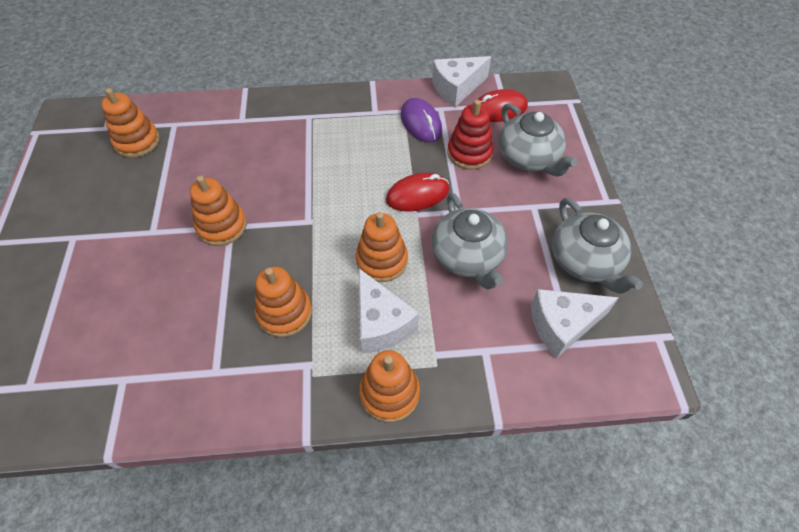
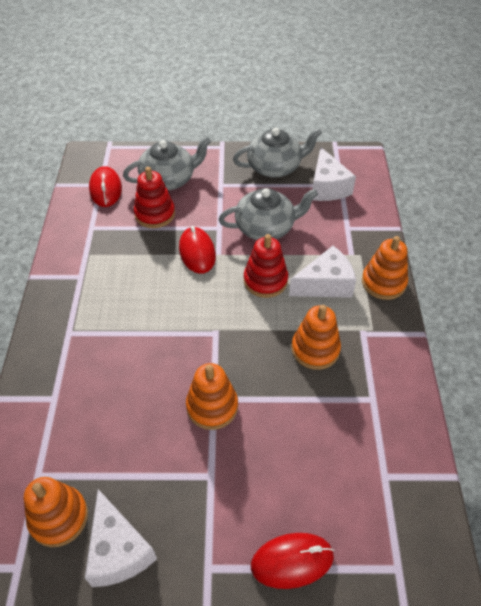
camera: 85 degrees left, 5 degrees down
(61, 297) = (292, 561): none -> red mouse
(382, 260) = (265, 281): orange stacking toy -> red stacking toy
(421, 123) = (107, 243): purple mouse -> none
(456, 88) = (67, 213): white cheese -> white cheese (118, 550)

